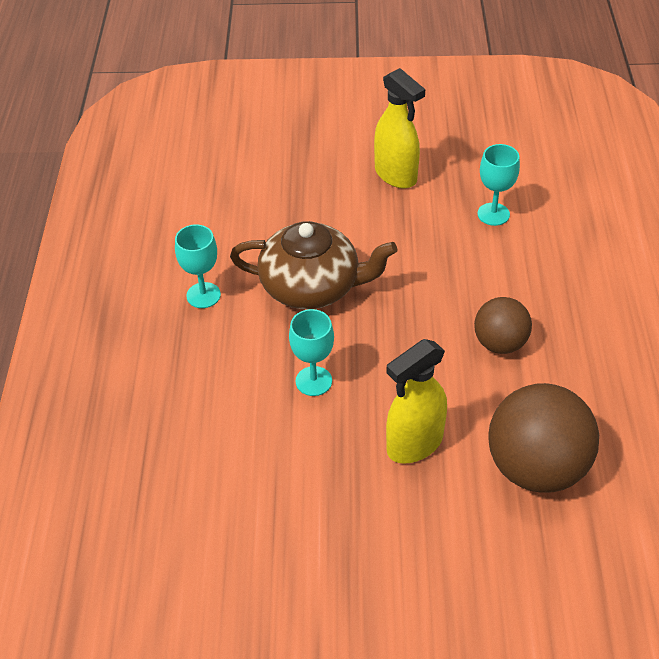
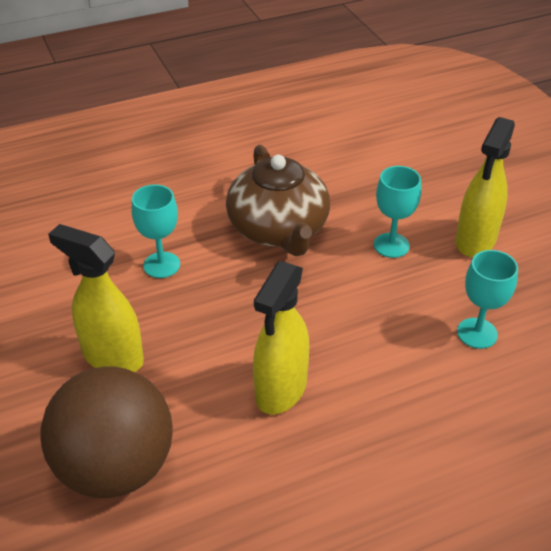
camera: 65 degrees right, 5 degrees down
(203, 295) = (229, 169): turquoise goblet -> turquoise goblet (391, 245)
(500, 343) = (280, 390): brown ball -> yellow spray bottle

